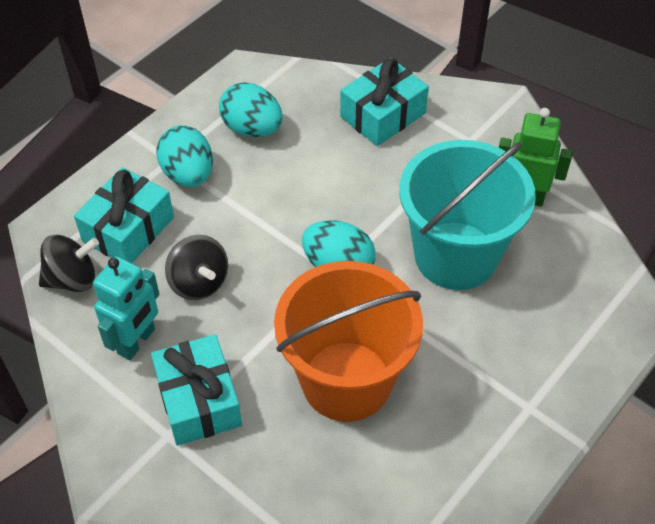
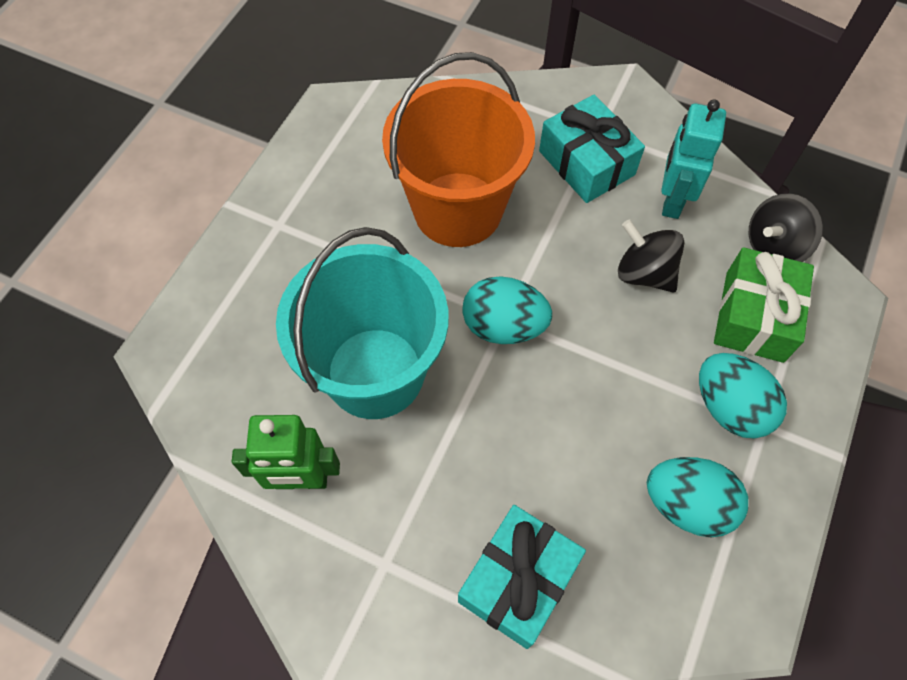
camera: 165 degrees right, 10 degrees up
(128, 229) = (754, 316): turquoise gift -> green gift

